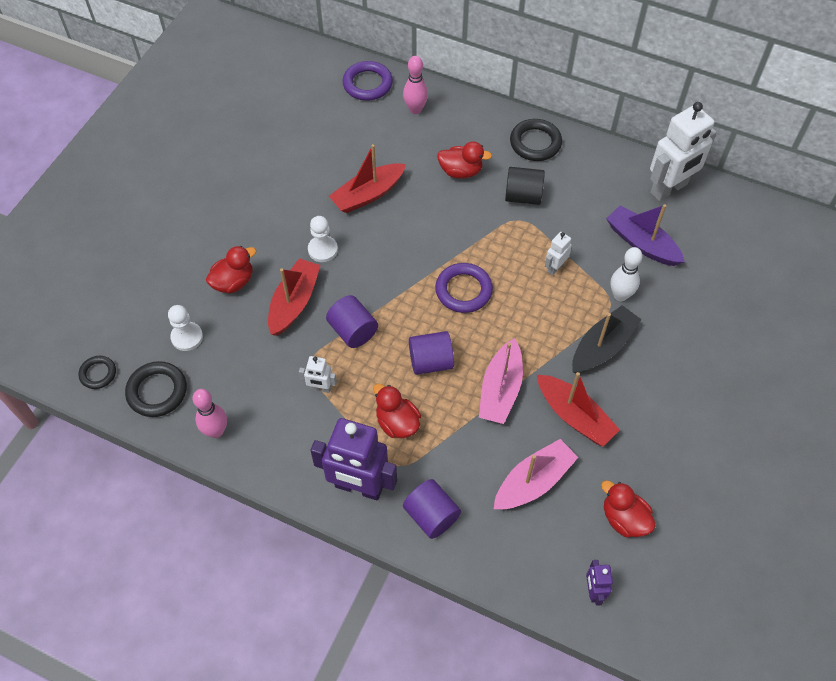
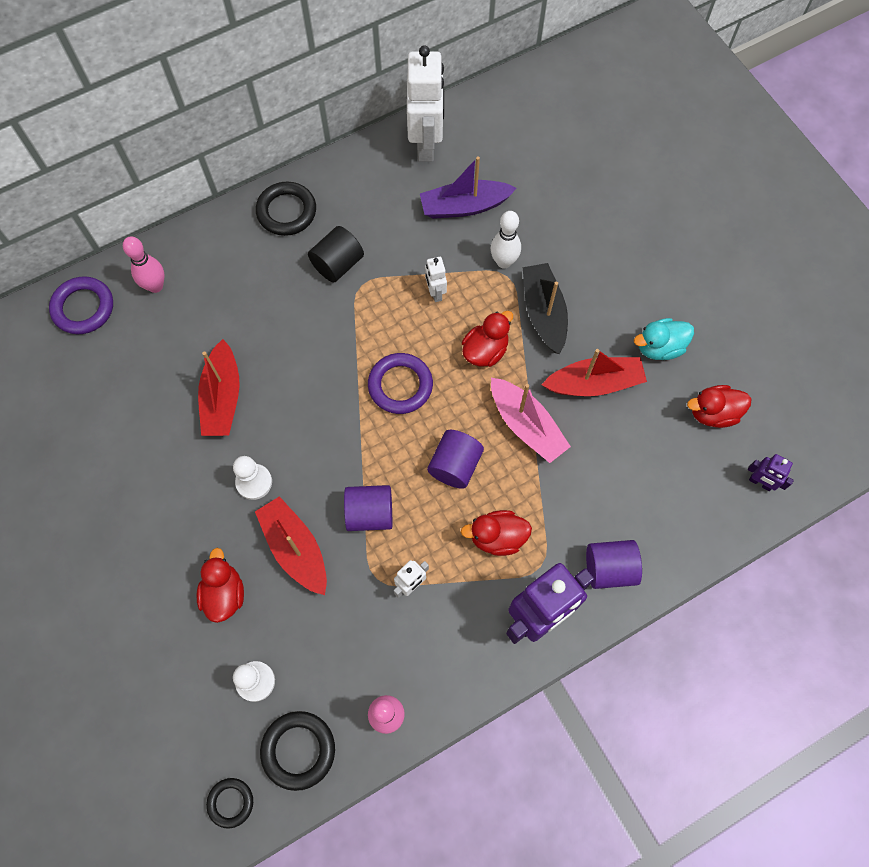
camera: 55 degrees left, 10 degrees up
(461, 171) = (265, 297): red duck -> red duck (485, 351)
(533, 482) = (633, 460): pink boat -> none
(646, 445) = (659, 347): none -> turquoise duck

